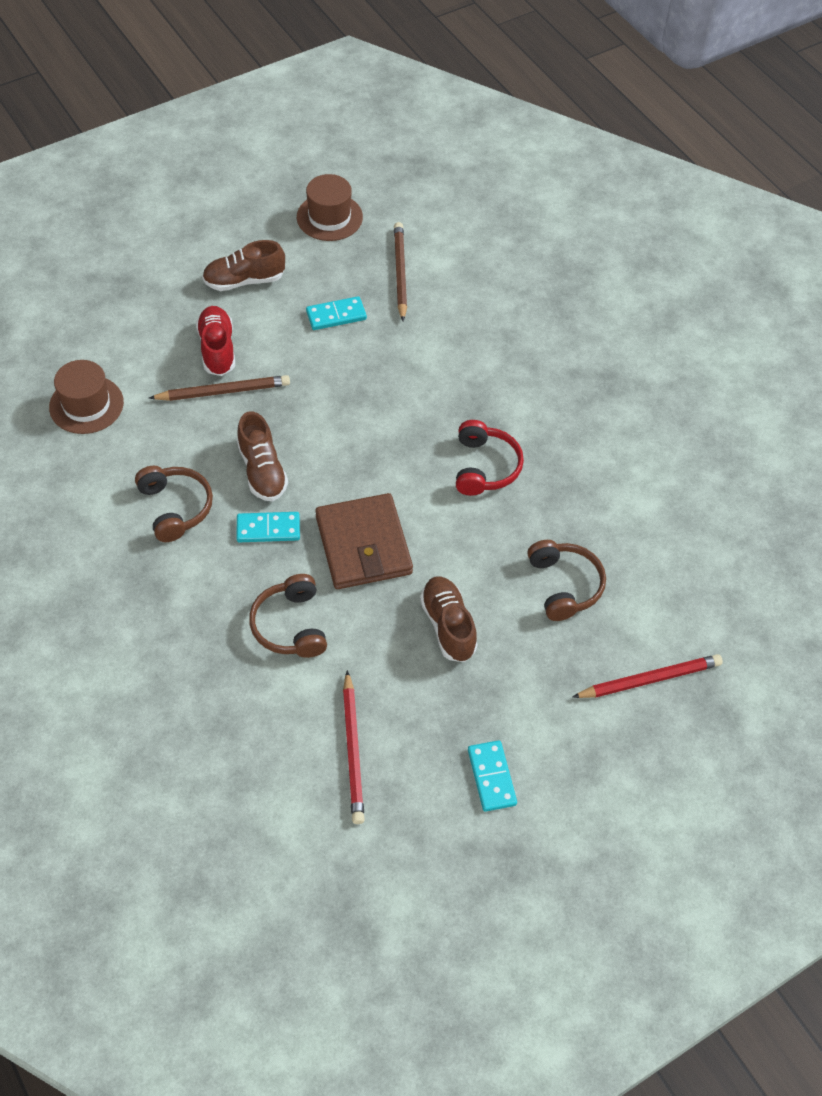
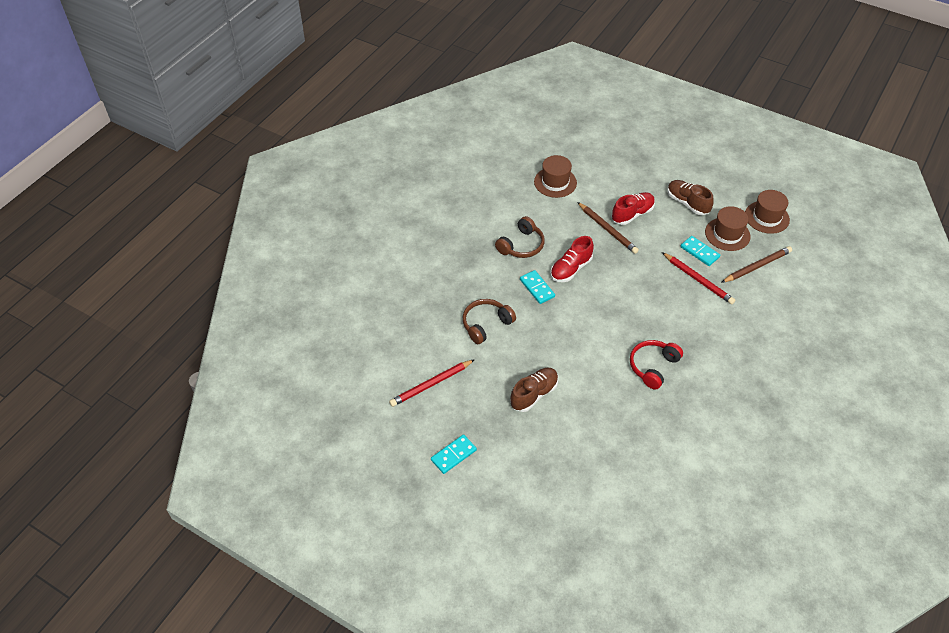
camera: 65 degrees right, 5 degrees down
(262, 471) = (571, 269): brown shoe -> red shoe
(327, 271) = (727, 234): none -> brown hat
(363, 545) = (557, 333): brown wallet -> none
(485, 467) = (653, 366): red headphones -> red headphones turned 150 degrees clockwise
(564, 585) = (601, 440): brown headphones -> none
(650, 679) = (567, 511): red pencil -> red pencil (698, 280)

